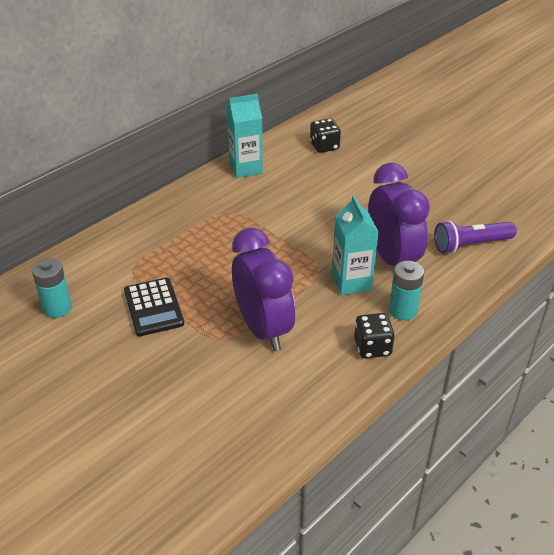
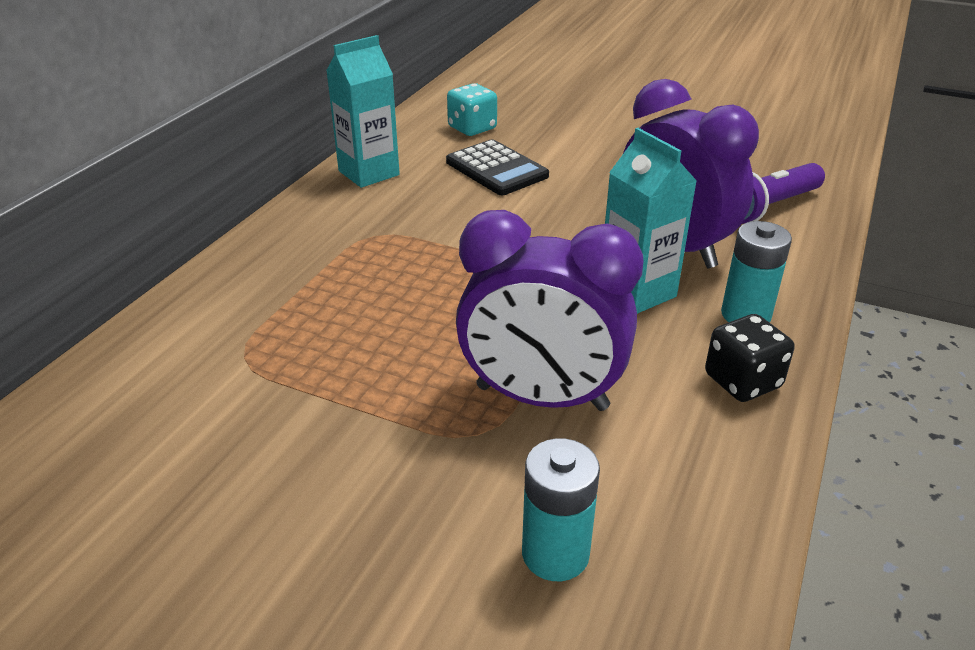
camera: 20 degrees left, 5 degrees down
(57, 308) = (115, 460): turquoise battery -> turquoise battery (555, 554)
(153, 307) = (317, 411): black calculator -> black calculator (496, 169)
(263, 329) = (542, 398): purple clock -> purple clock turned 150 degrees clockwise
(324, 146) = (472, 128): black dice -> turquoise dice

